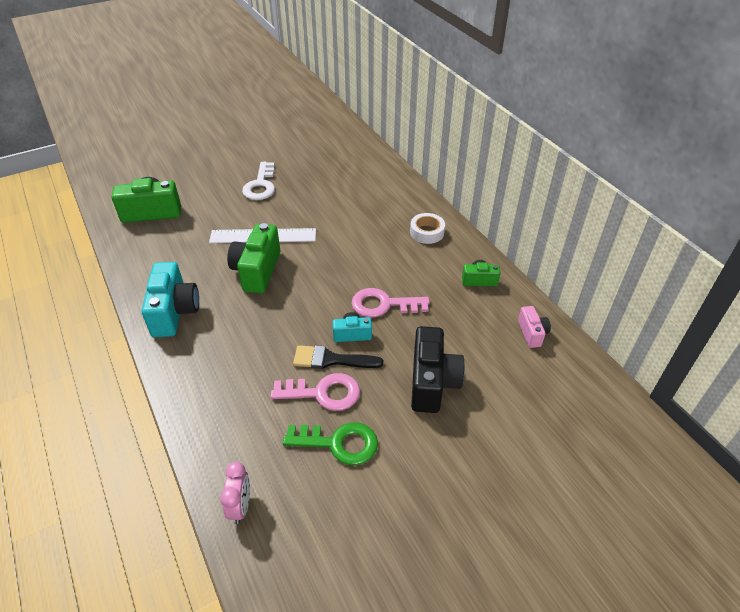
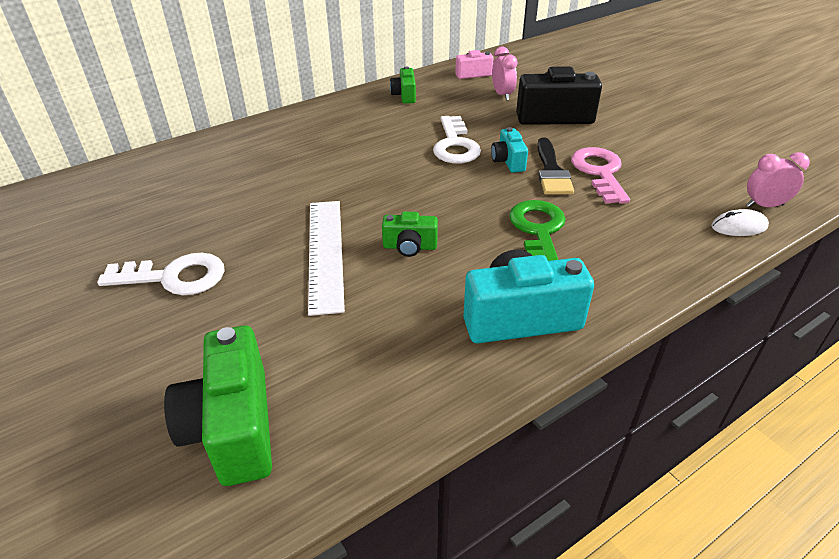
camera: 95 degrees left, 5 degrees down
(218, 470) = (739, 226): none -> white mouse
(257, 271) = (410, 247): green camera -> green camera, size x0.53
(338, 443) = (654, 159): green key -> green key (538, 231)
(383, 305) = (455, 145): pink key -> white key
(427, 232) = (322, 124): white tape -> none
(481, 350) = (502, 95): none -> pink clock

